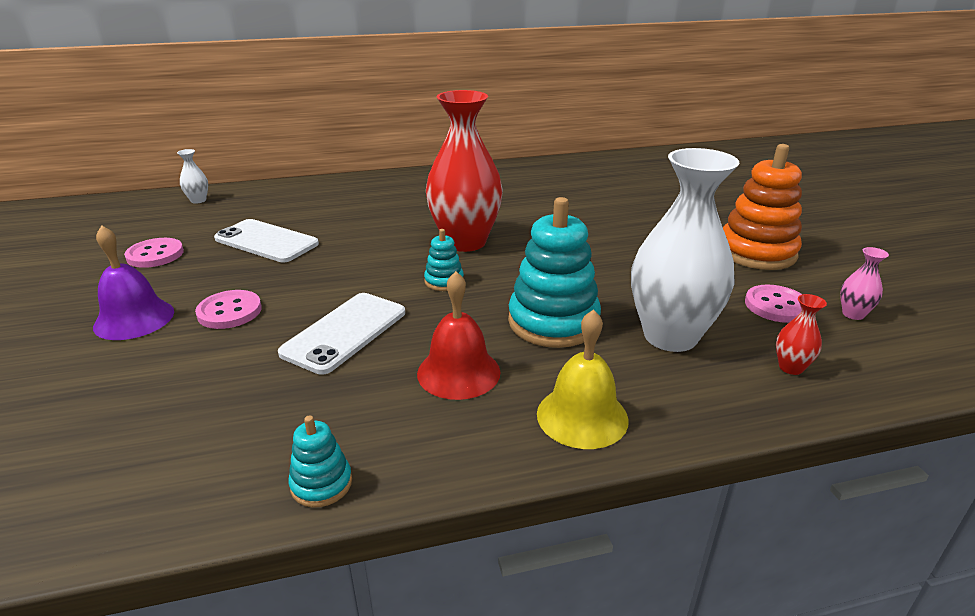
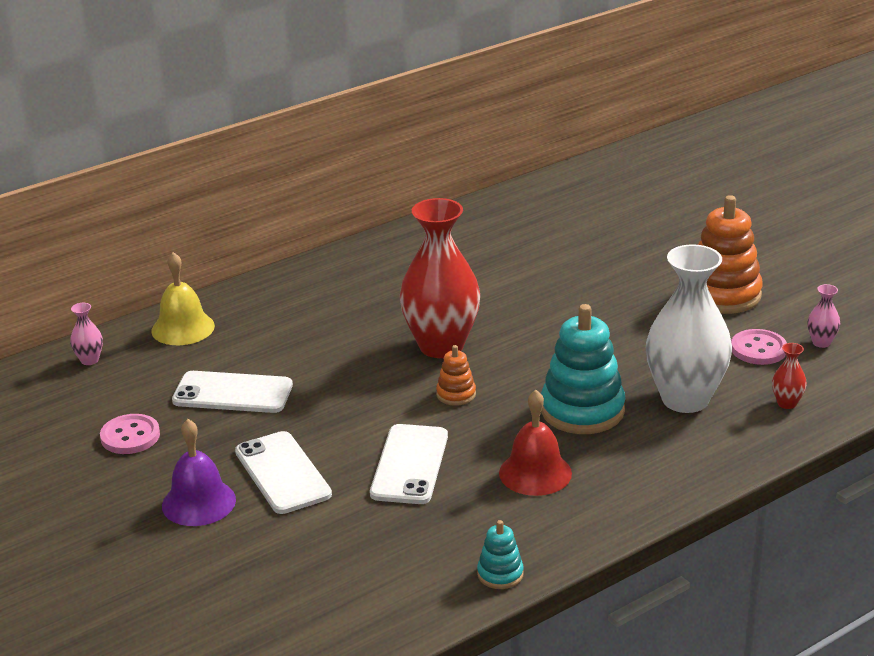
camera: 20 degrees left, 0 degrees up
(198, 200) = (89, 360): white vase -> pink vase
(229, 311) = (282, 473): pink button -> white phone
(444, 281) = (456, 394): turquoise stacking toy -> orange stacking toy
(582, 416) = (652, 481): yellow bell -> yellow bell (183, 328)

